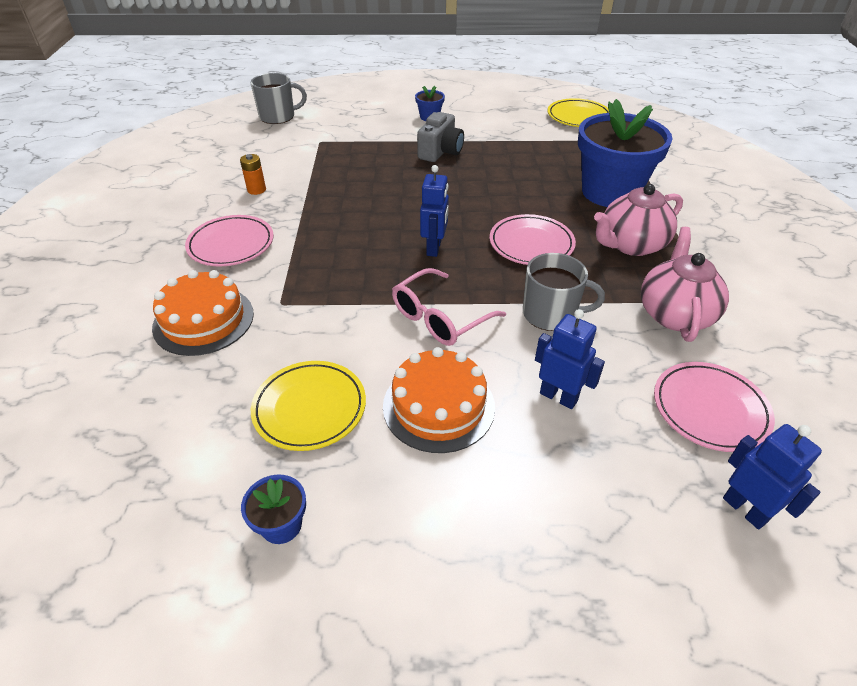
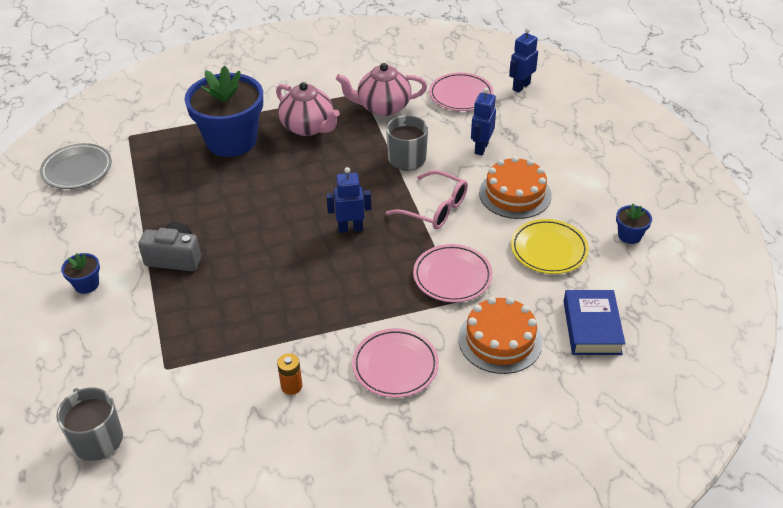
camera: 105 degrees left, 0 degrees up
(156, 407) = (592, 327): none -> blue book
(531, 244) = (325, 176): pink plate -> pink plate (452, 276)
(578, 117) = (77, 169): yellow plate -> grey plate

